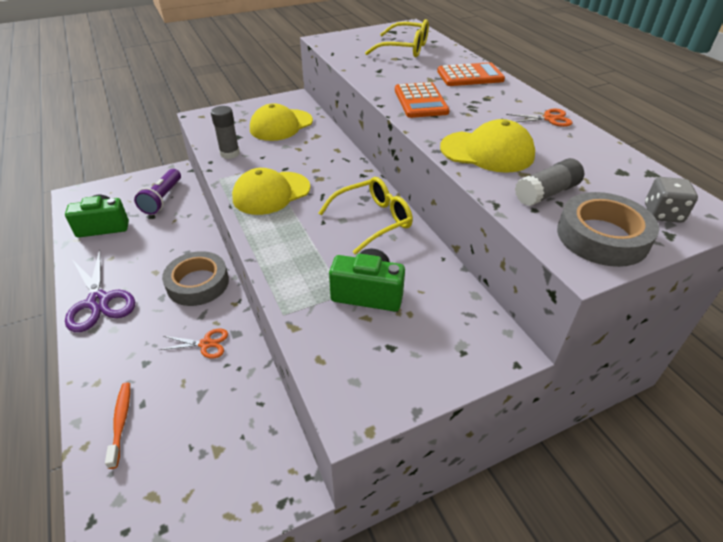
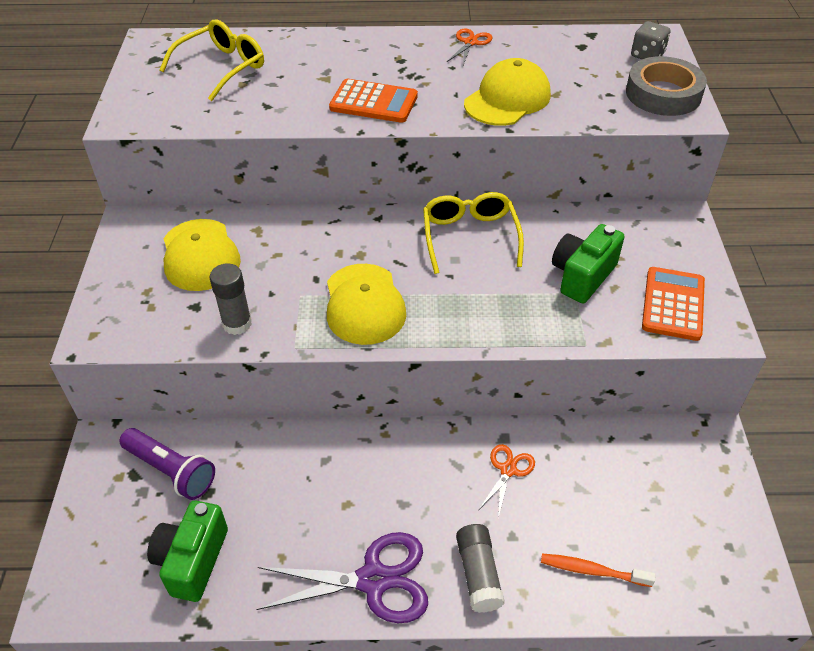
camera: 65 degrees left, 5 degrees up
(198, 283) = (397, 459): grey tape -> none
(470, 76) = (340, 51): orange calculator -> orange calculator (673, 304)
(546, 193) = (593, 95): grey glue stick -> grey glue stick (478, 574)

